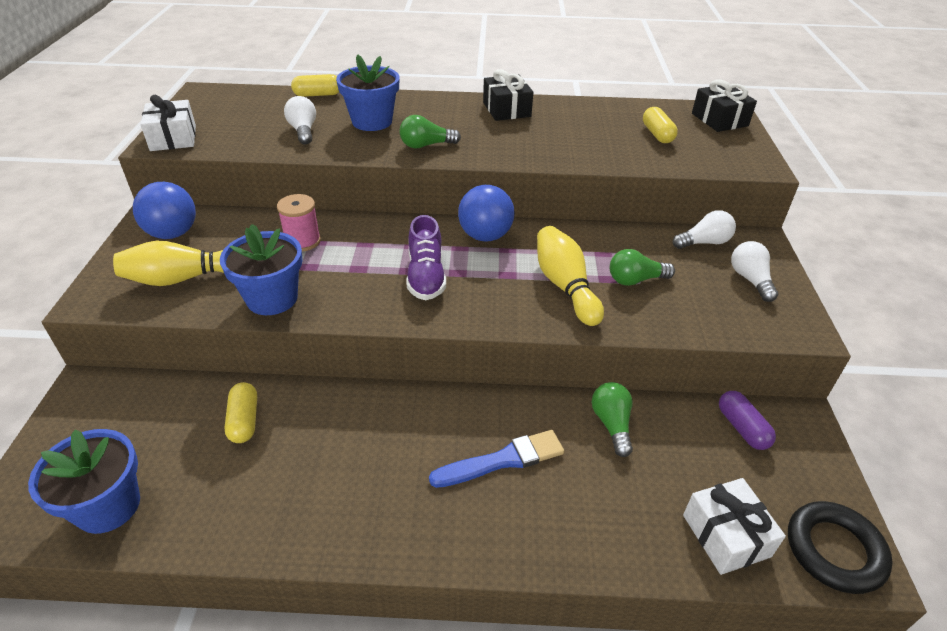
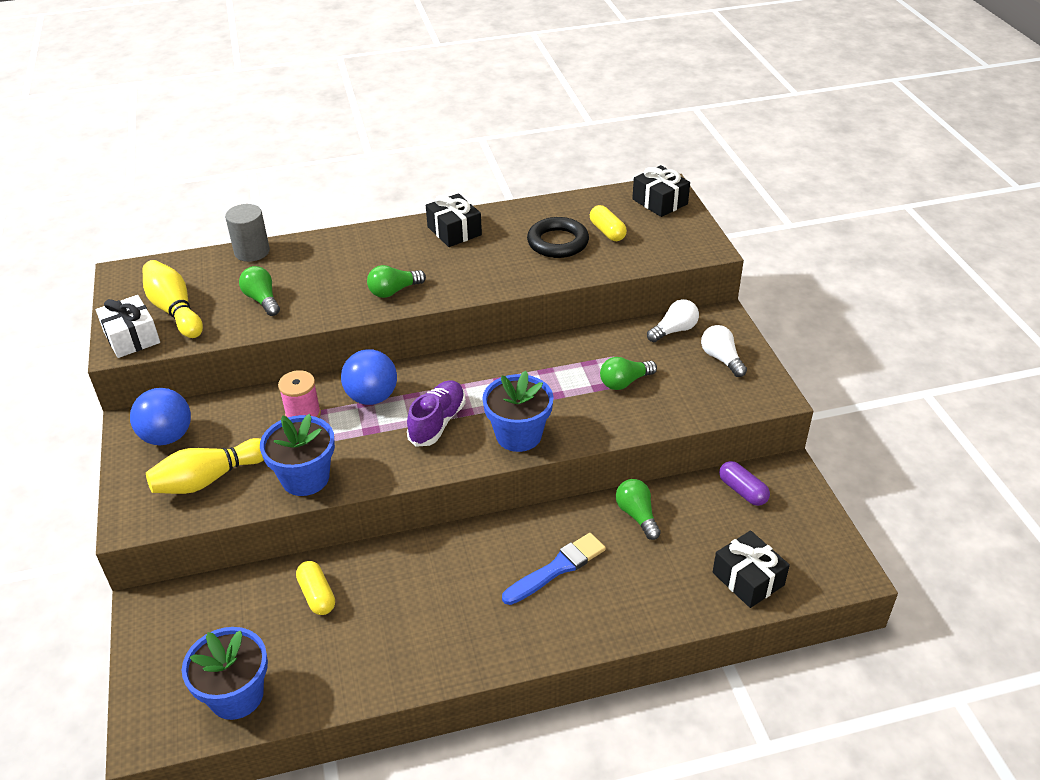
camera: 15 degrees left, 0 degrees up
(303, 131) = (262, 300): white light bulb -> green light bulb
(318, 95) = (252, 252): yellow capsule -> grey cylinder
(372, 121) = (326, 274): blue flower pot -> blue flower pot (518, 435)
(426, 276) = (437, 422): purple shoe -> purple shoe turned 135 degrees counterclockwise
(485, 236) = (475, 369): blue ball -> blue ball (372, 397)
(565, 286) = (565, 402): yellow bowling pin -> yellow bowling pin (175, 310)
(726, 535) = (748, 579): white gift -> black gift
(834, 550) = (828, 567): black ring -> black ring (557, 242)

